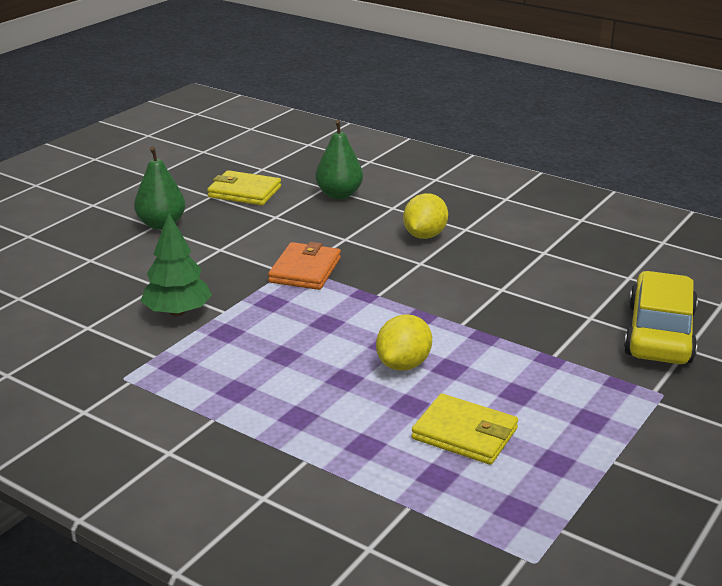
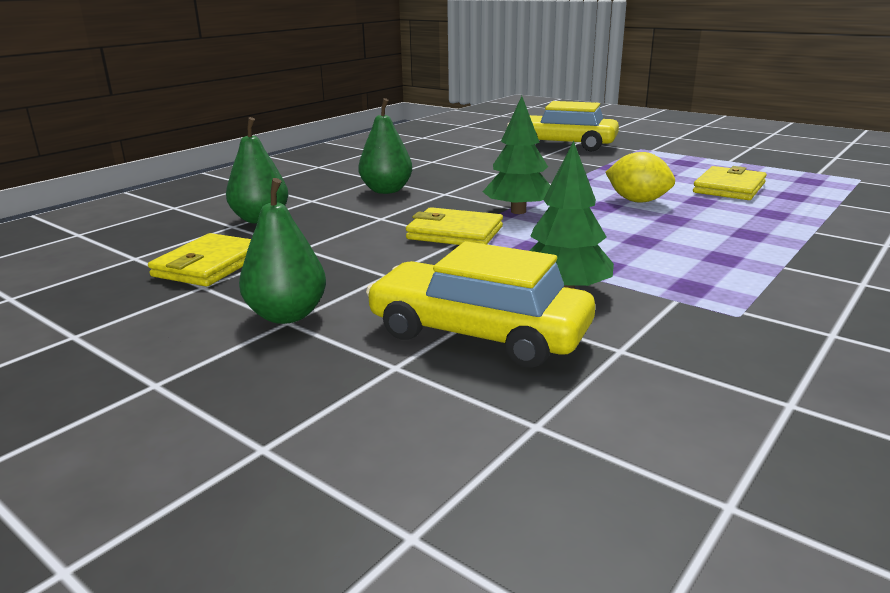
camera: 85 degrees left, 5 degrees down
(122, 282) = (479, 333): none -> yellow car
(305, 270) = (455, 233): orange wallet -> yellow wallet
(364, 298) = (518, 211): none -> green tree
(424, 235) = (386, 190): yellow lemon -> green pear

